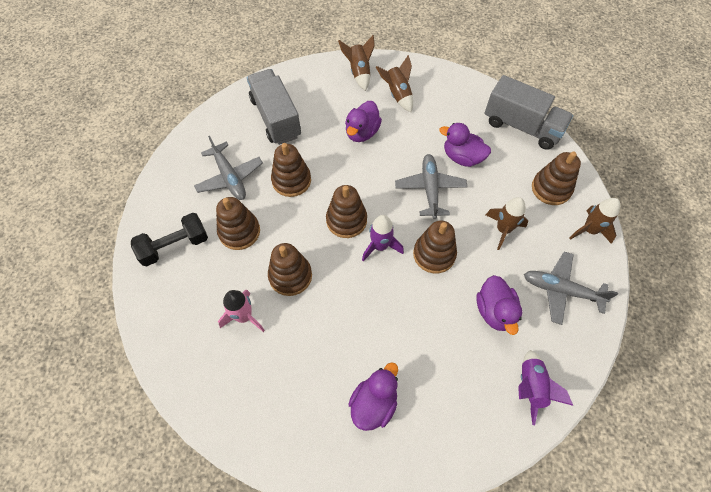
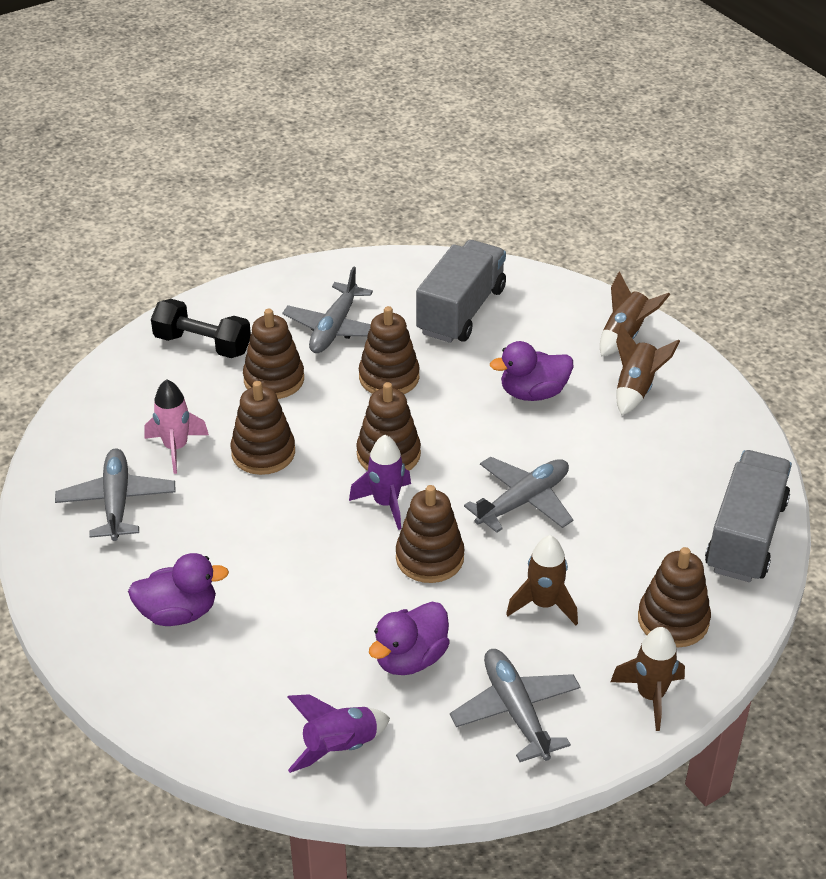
camera: 50 degrees right, 20 degrees down
(257, 378) = (117, 502): none -> grey plane
(462, 157) = (612, 504): purple duck -> none
(522, 126) = (745, 536): grey truck -> grey truck turned 150 degrees counterclockwise

